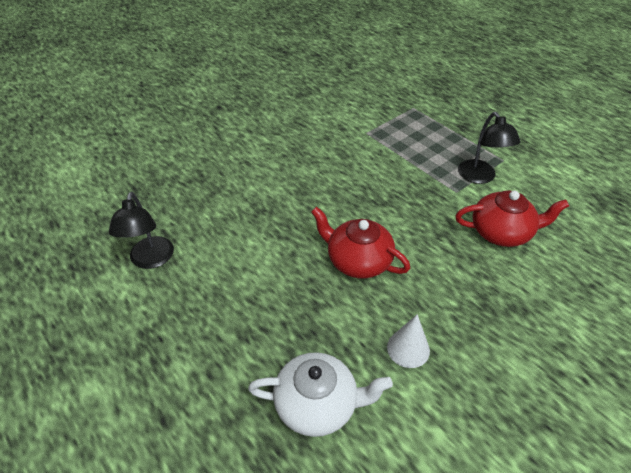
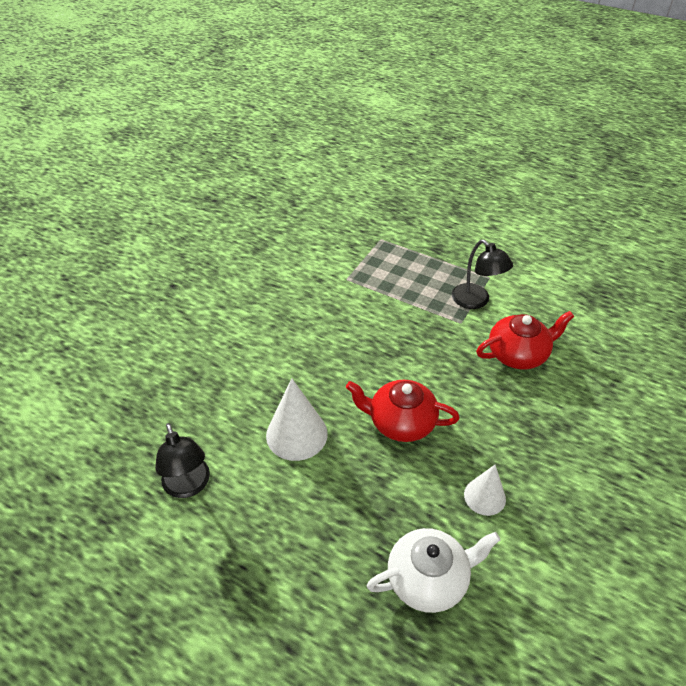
camera: 20 degrees left, 0 degrees up
(260, 245) = (296, 434): none -> white cone

